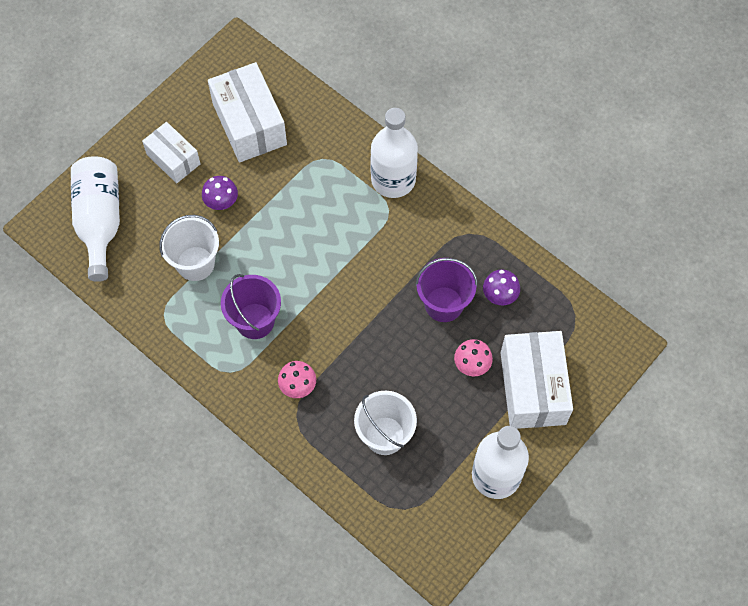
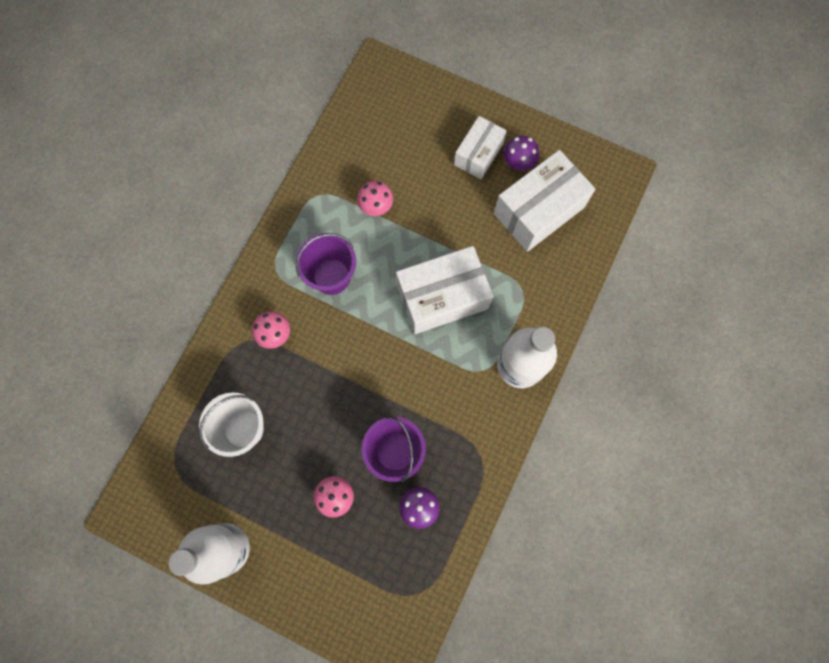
camera: 75 degrees right, 10 degrees up
(100, 221) = (396, 112): white bottle -> none
(195, 263) = (376, 207): white bucket -> pink mushroom
(221, 202) = (445, 211): purple mushroom -> purple mushroom (518, 163)
(533, 388) = (326, 565): white box -> white box (442, 297)

